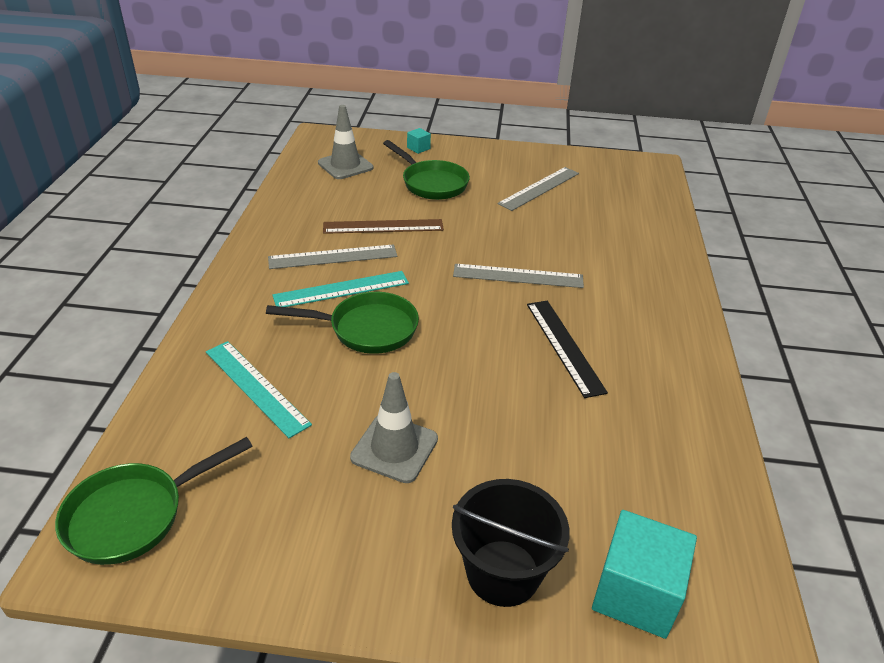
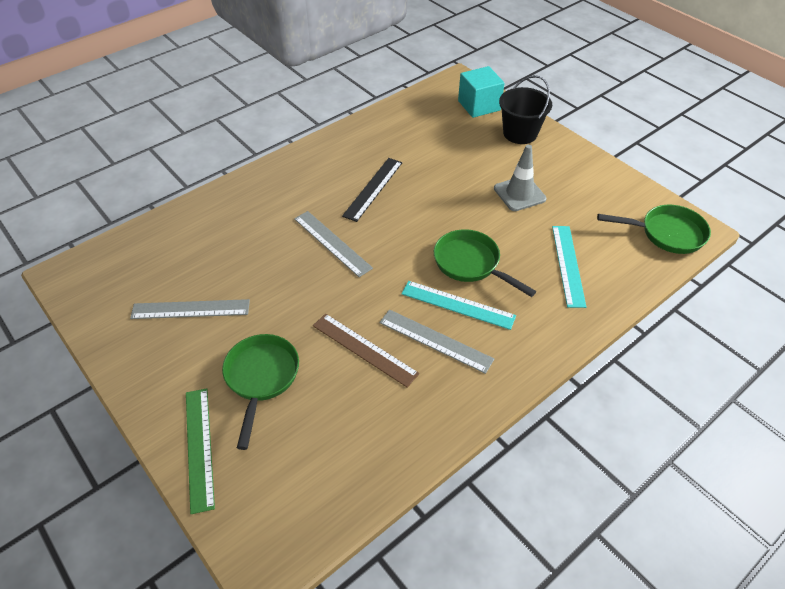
camera: 135 degrees left, 10 degrees up
(345, 165) = (302, 469): grey traffic cone -> none
(418, 148) = (199, 447): turquoise cube -> green ruler

